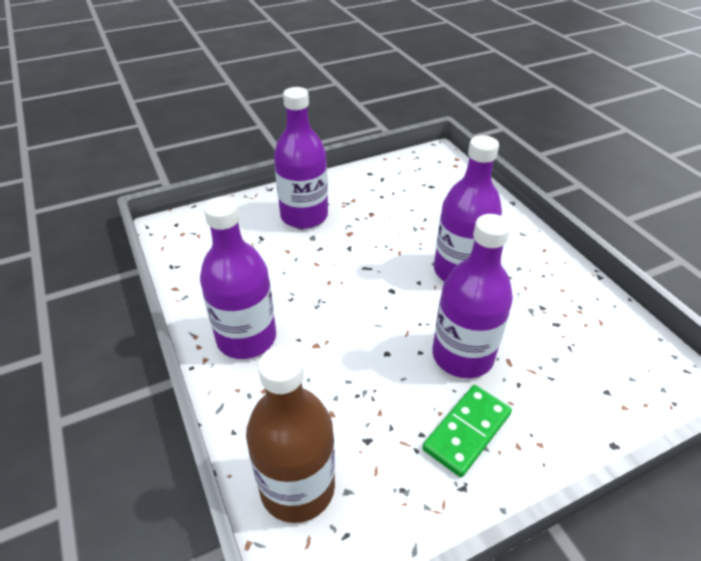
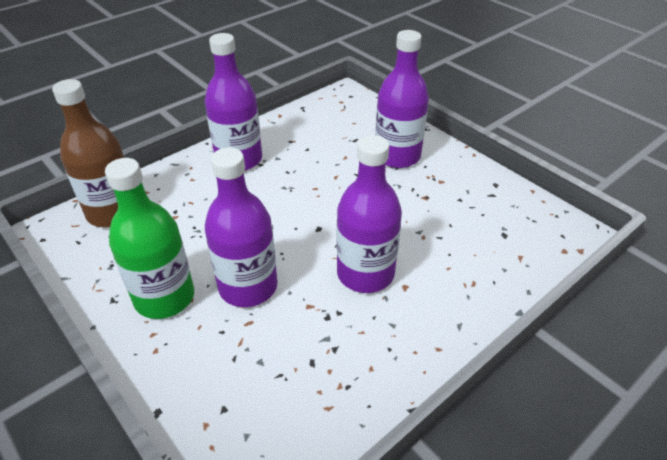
camera: 75 degrees right, 0 degrees up
(467, 431) = (164, 297): green domino -> green bottle

